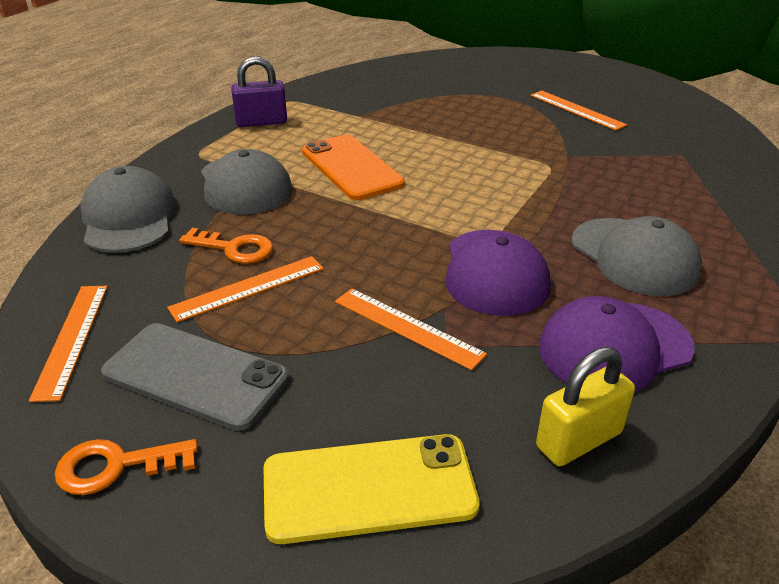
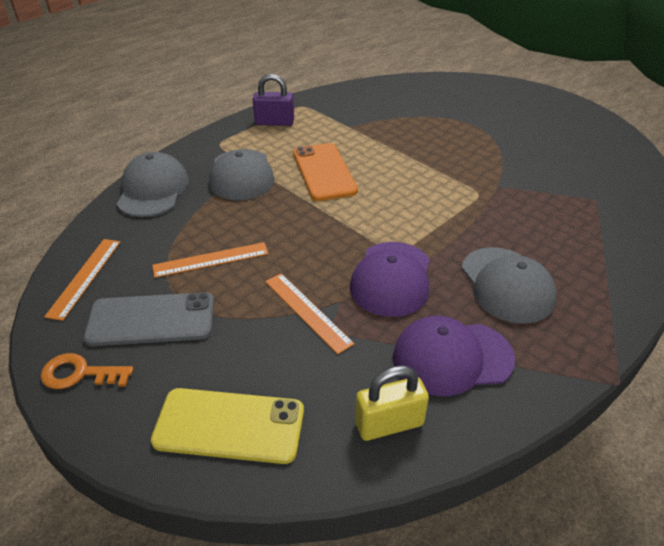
camera: 15 degrees right, 5 degrees up
(195, 375) = (151, 320): grey phone -> grey phone turned 45 degrees counterclockwise
(234, 248) = (214, 226): orange key -> none
(576, 110) = (527, 144): orange ruler -> none

